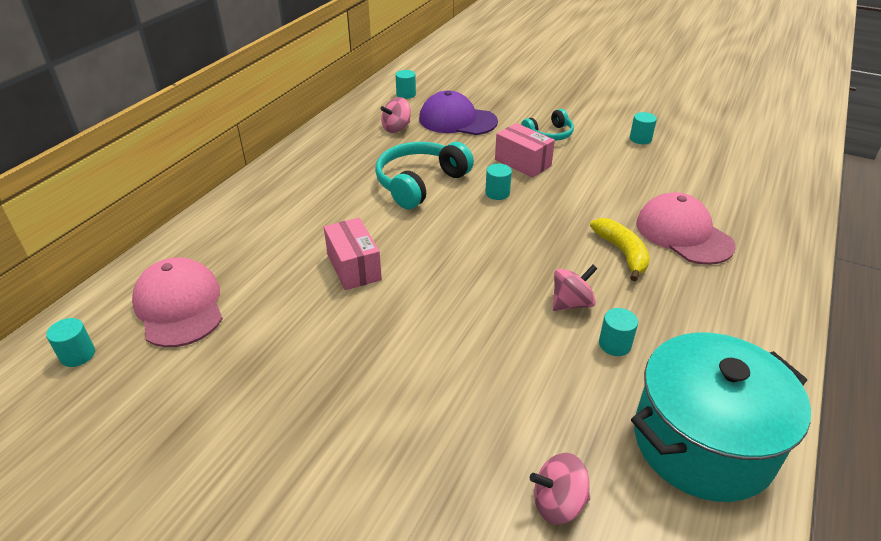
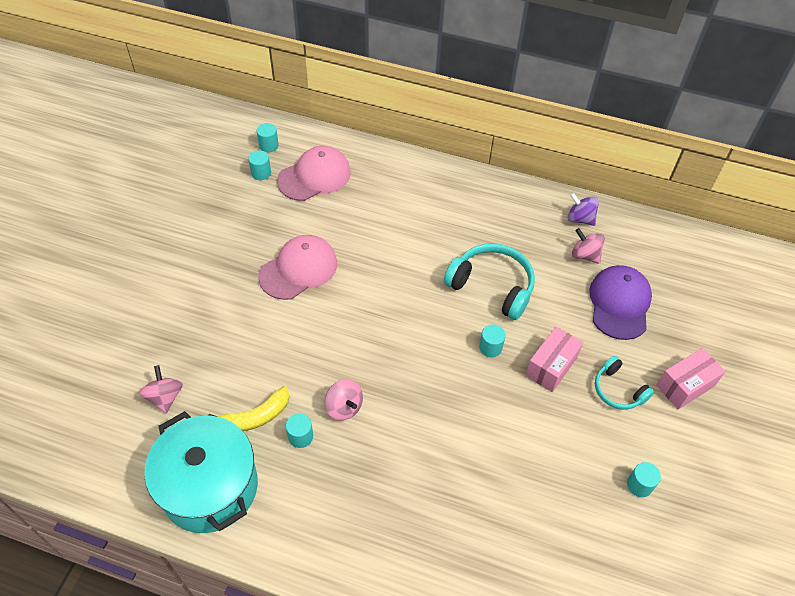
camera: 80 degrees right, 15 degrees up
(350, 124) = (580, 219): none -> purple spinning top
(354, 267) = (367, 260): pink box -> pink box (685, 386)
(406, 94) = (660, 252): turquoise cylinder -> turquoise cylinder (261, 173)
(622, 253) = (417, 450): yellow banana -> yellow banana (255, 417)
(683, 234) = (457, 508): pink cap -> pink cap (298, 269)

